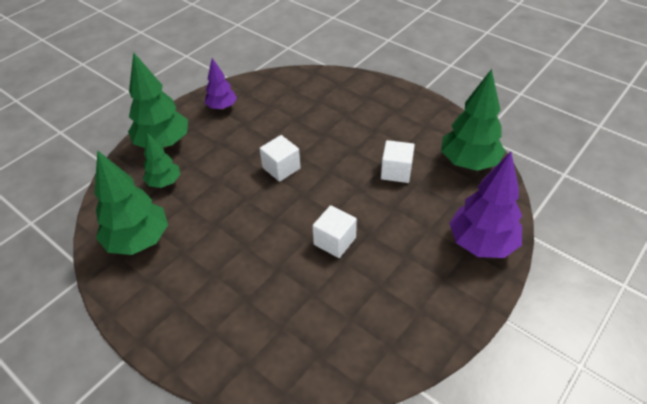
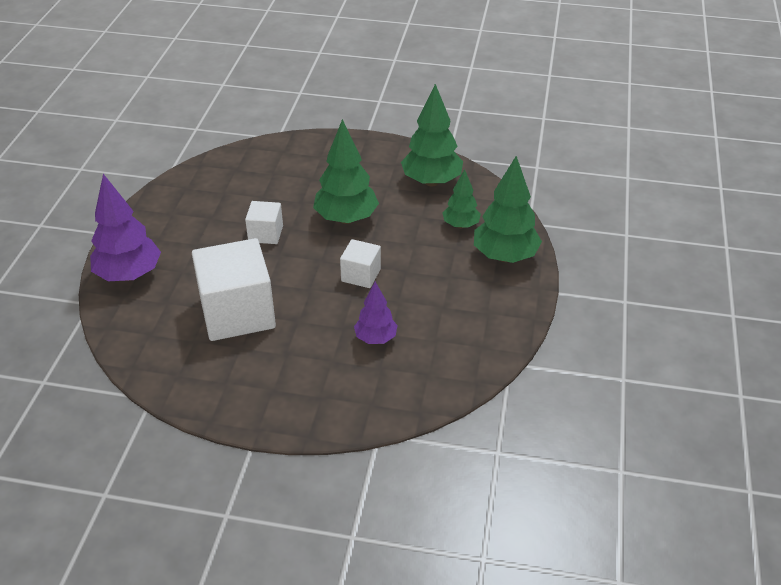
camera: 150 degrees right, 5 degrees down
(222, 107) = (488, 317): purple tree -> purple tree (375, 338)
(396, 171) = (237, 313): white cube -> white cube, size x2.01
(468, 162) = (159, 351): green tree -> green tree (346, 219)

